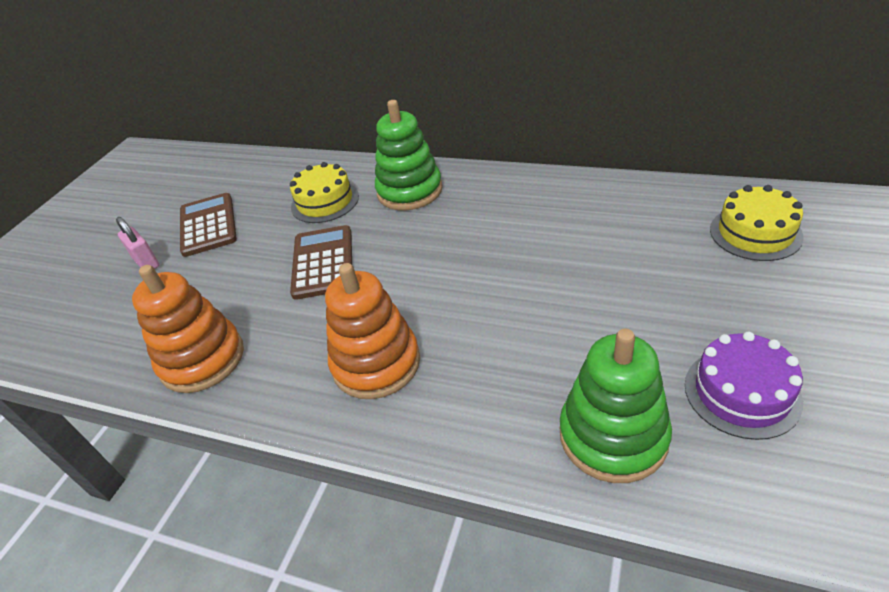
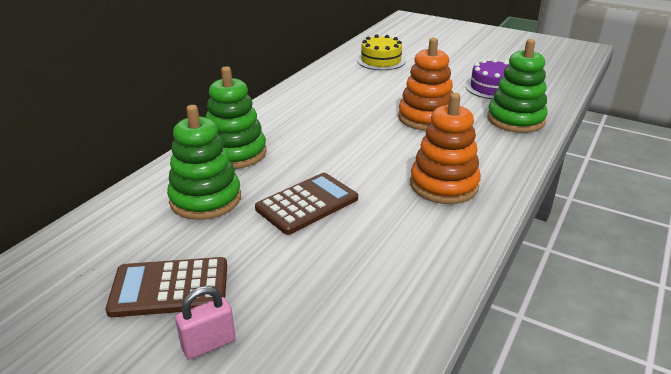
camera: 85 degrees left, 10 degrees down
(202, 359) = (410, 279): orange stacking toy -> orange stacking toy (426, 118)
(323, 262) = (307, 204): brown calculator -> brown calculator turned 135 degrees clockwise
(325, 201) = (205, 199): yellow cake -> green stacking toy

